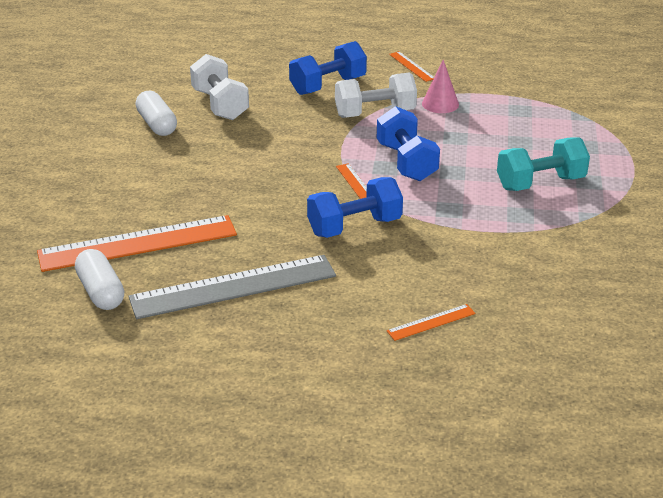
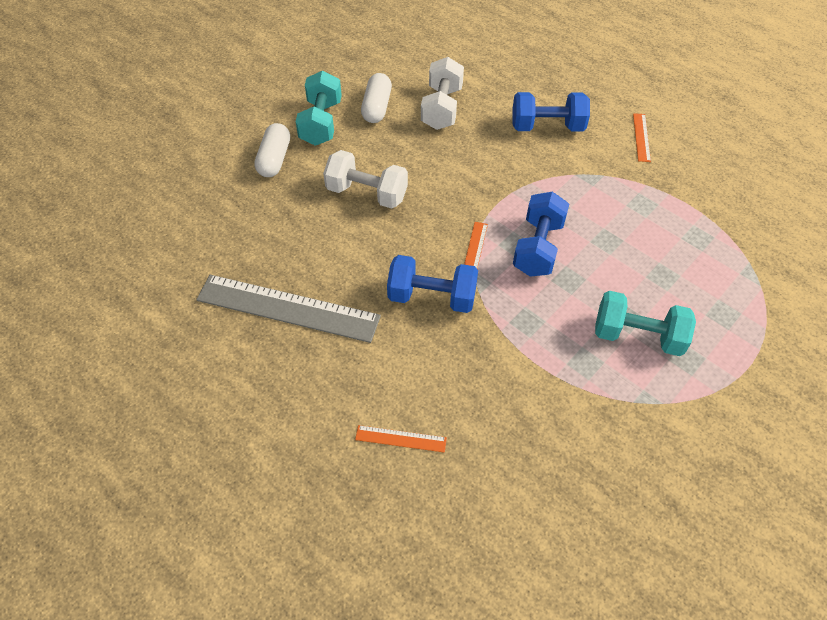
camera: 35 degrees right, 20 degrees up
(101, 292) = (197, 259): white capsule -> white capsule (274, 159)
(113, 153) = (321, 123): none -> turquoise dumbbell
(138, 243) = (260, 225): orange ruler -> none
(375, 113) = (560, 177): white dumbbell -> white dumbbell (367, 193)
(440, 104) = (628, 194): pink cone -> none

